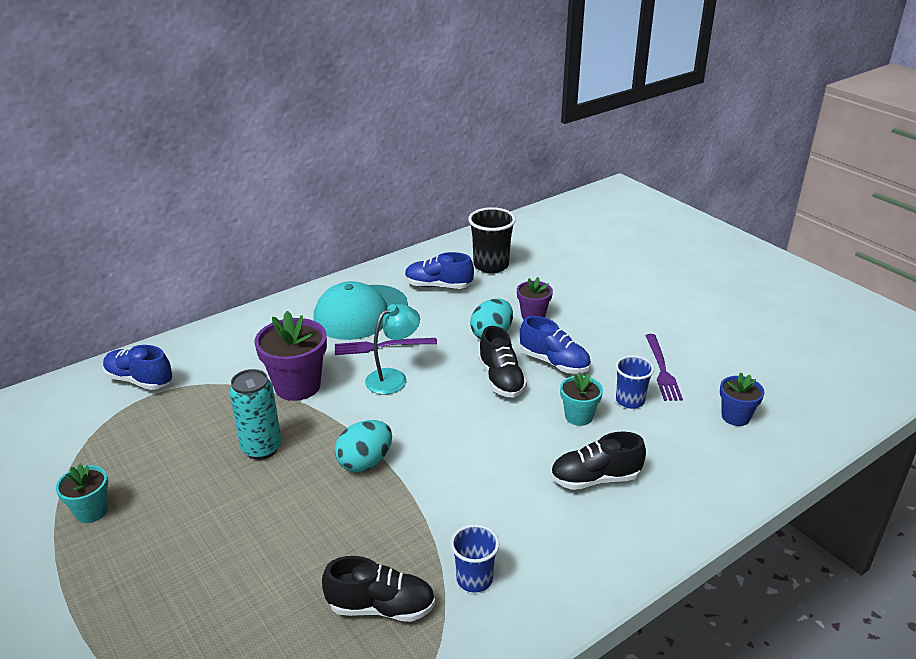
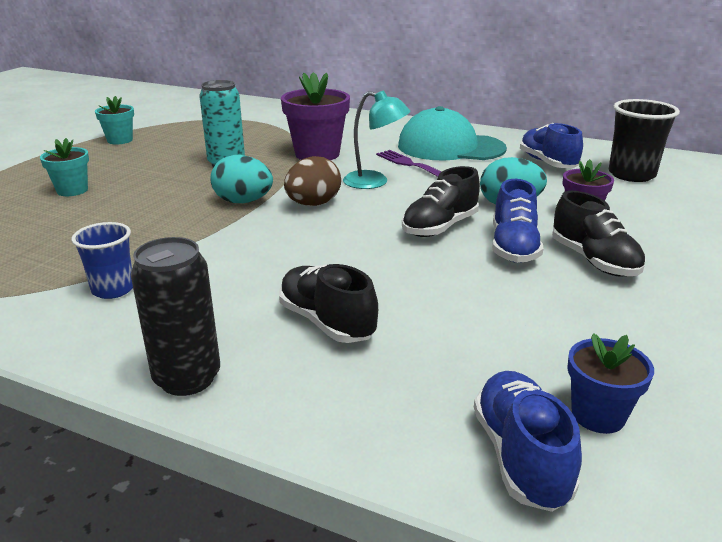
camera: 60 degrees right, 5 degrees down
(140, 380) = (266, 114): blue shoe -> blue shoe (520, 456)
(381, 607) = (58, 256): black shoe -> black shoe (593, 261)
(407, 425) = (313, 204): none -> brown egg
(578, 416) = (432, 285): turquoise flower pot -> turquoise flower pot (72, 190)
(624, 562) = (187, 378): none -> black can
(630, 400) = (510, 312): blue cup -> none
(662, 370) = (614, 322): purple fork -> none

